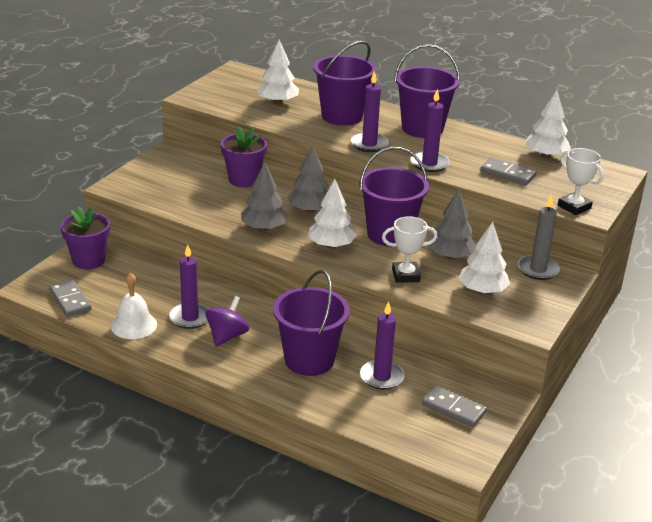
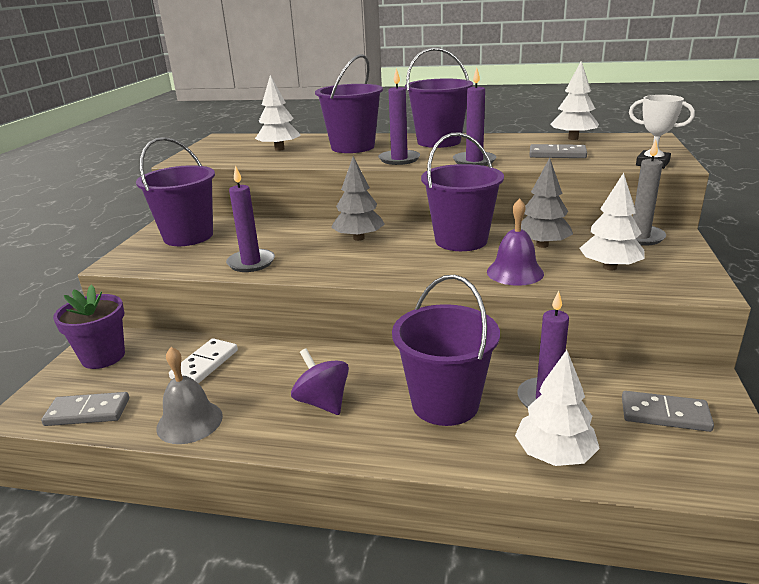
camera: 15 degrees left, 5 degrees down
(70, 300) = (87, 412): grey domino -> grey domino turned 45 degrees counterclockwise
(134, 325) = (189, 422): white bell -> grey bell
(158, 286) = (205, 364): none -> white domino
(176, 172) = (188, 236): none -> purple bucket
(190, 318) = (263, 392): purple candle -> purple candle (251, 263)
(227, 336) = (323, 402): purple spinning top -> purple spinning top turned 45 degrees counterclockwise
(244, 180) = (268, 228): purple flower pot -> none
(263, 228) = (319, 264): grey tree -> none
(331, 245) = (407, 263): white tree -> white tree (554, 454)
(405, 275) = (515, 272): white trophy -> purple bell

